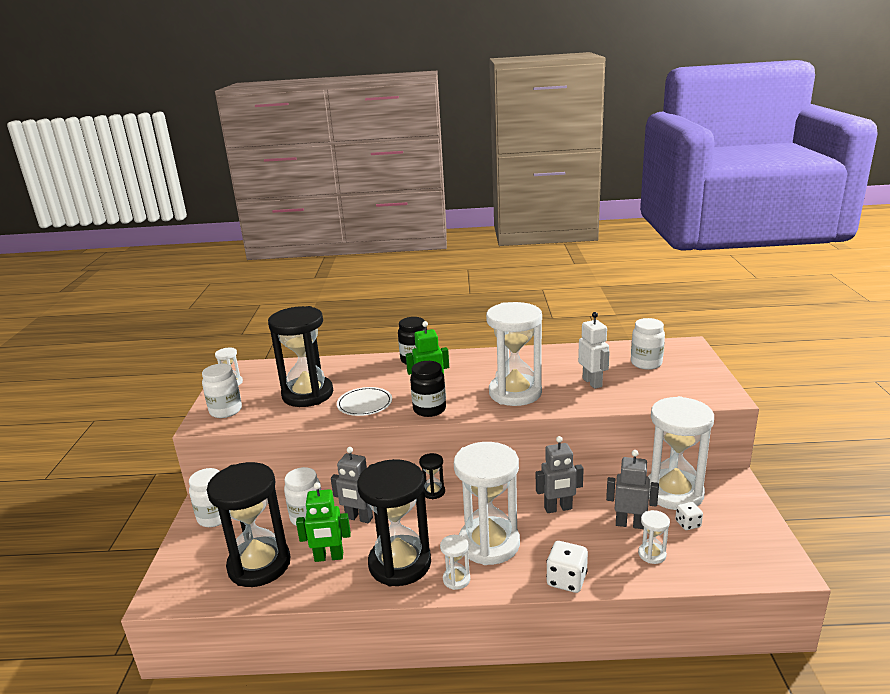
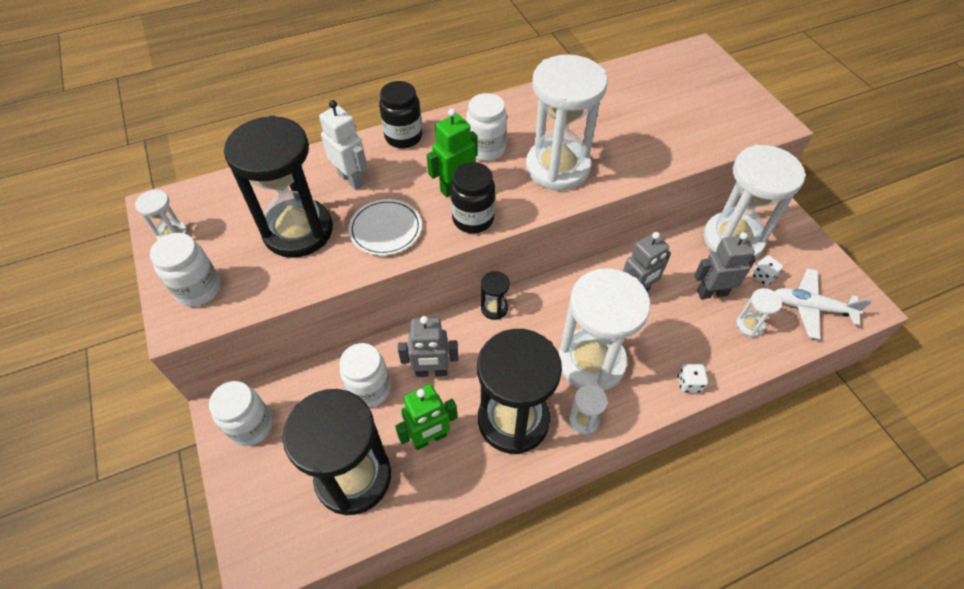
camera: 25 degrees left, 30 degrees up
(566, 580) = (689, 383): white dice -> white dice, size x0.62
(592, 382) = (633, 131): white robot -> white robot (351, 179)
(646, 363) = (672, 88): white jar -> white jar (486, 149)
(724, 556) = (811, 307): none -> white plane

